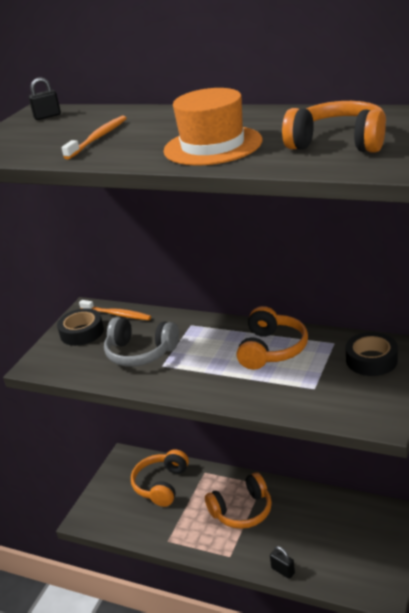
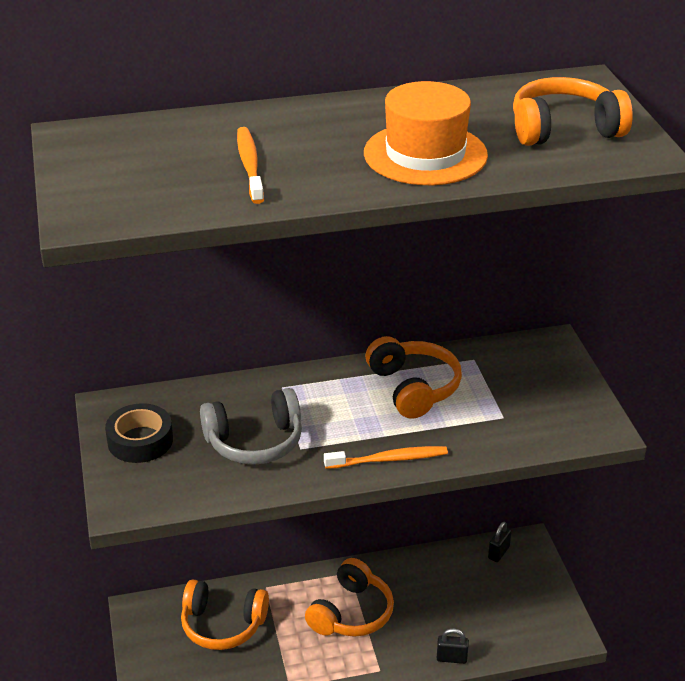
camera: 40 degrees left, 5 degrees up
(47, 116) = (106, 141): black padlock -> black padlock (498, 553)
(117, 314) = (164, 402): orange toothbrush -> orange toothbrush (388, 459)
(162, 485) = (223, 624): orange headphones -> orange headphones turned 60 degrees counterclockwise
(371, 360) = (531, 367): black tape -> none

